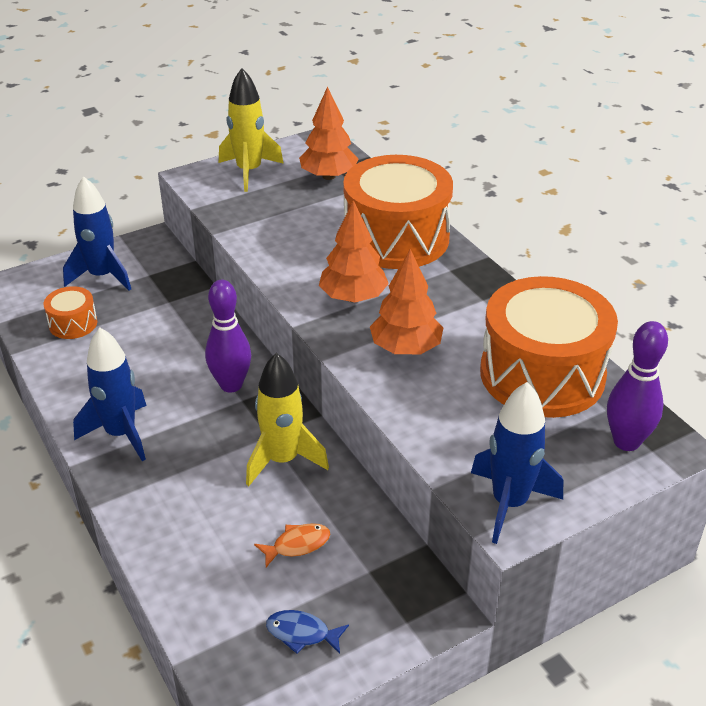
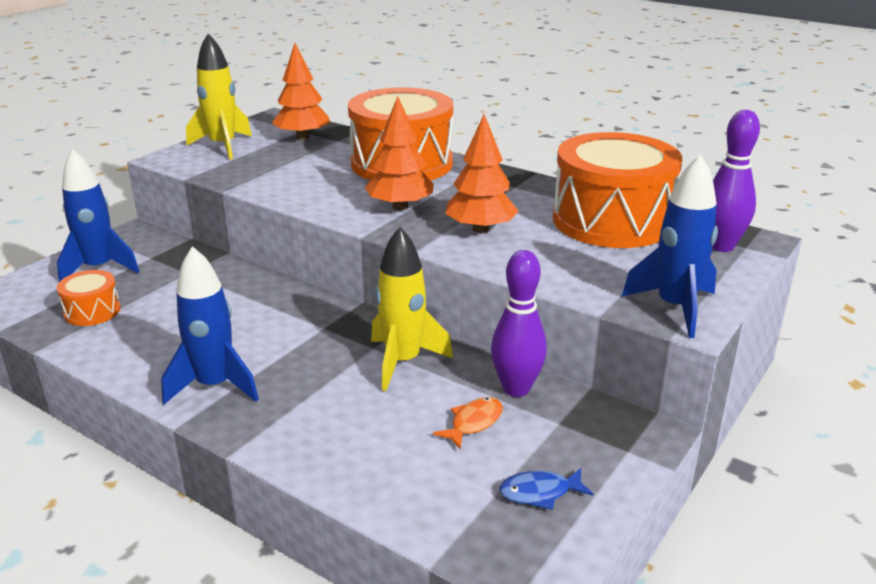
camera: 25 degrees left, 10 degrees down
(231, 385) = (304, 319): purple bowling pin -> purple bowling pin (516, 388)

